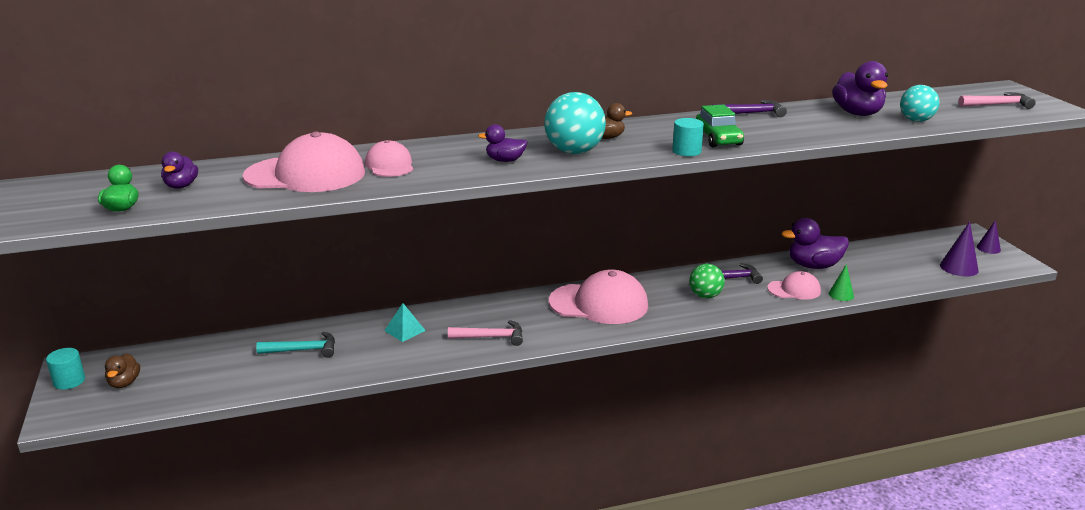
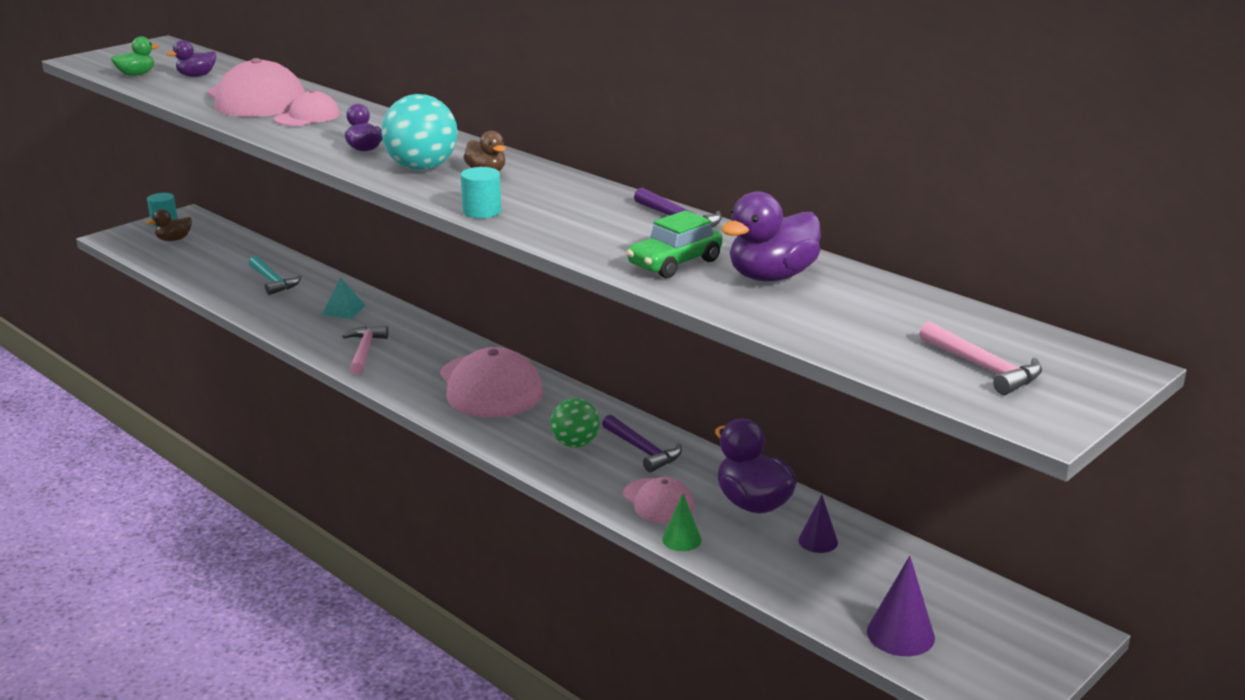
camera: 60 degrees right, 0 degrees up
(491, 337) = (364, 351): pink hammer -> pink hammer turned 150 degrees counterclockwise
(718, 139) = (547, 219): green car -> green car (674, 263)
(916, 120) = (792, 316): turquoise ball -> none
(988, 248) = (1024, 658): purple cone -> purple cone (818, 541)

